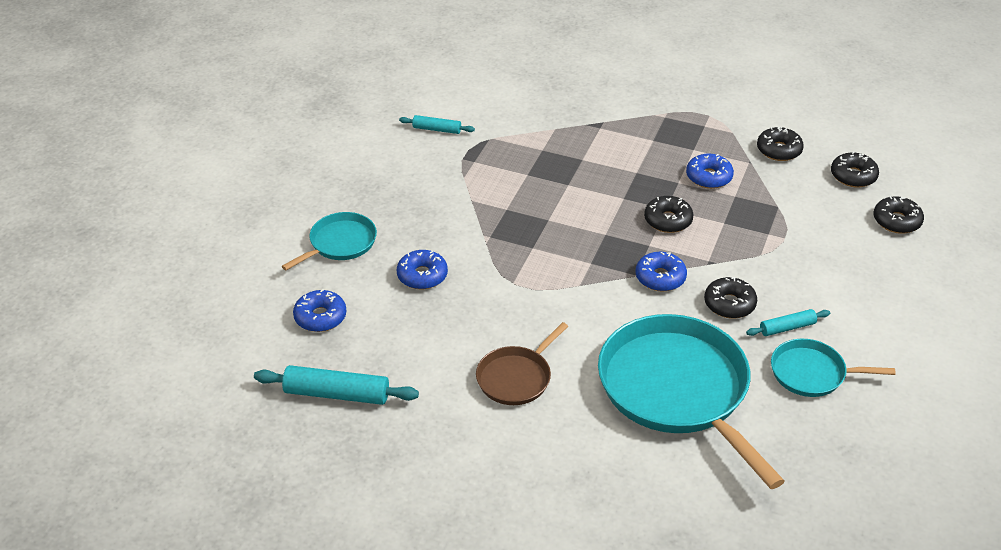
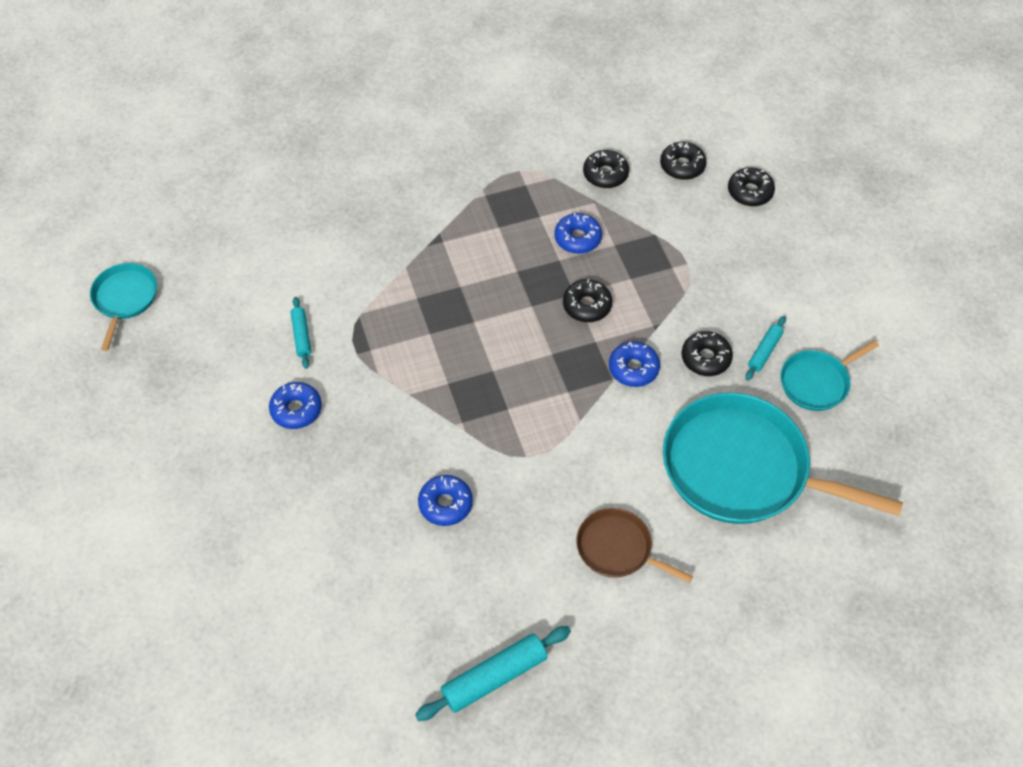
camera: 40 degrees left, 15 degrees up
(320, 317) = (402, 612): blue donut -> blue donut (296, 409)
(340, 243) = (340, 522): turquoise pan -> turquoise pan (125, 299)
(437, 129) = (301, 336): turquoise rolling pin -> turquoise rolling pin turned 75 degrees counterclockwise
(516, 377) = (618, 549): brown pan -> brown pan turned 120 degrees clockwise

